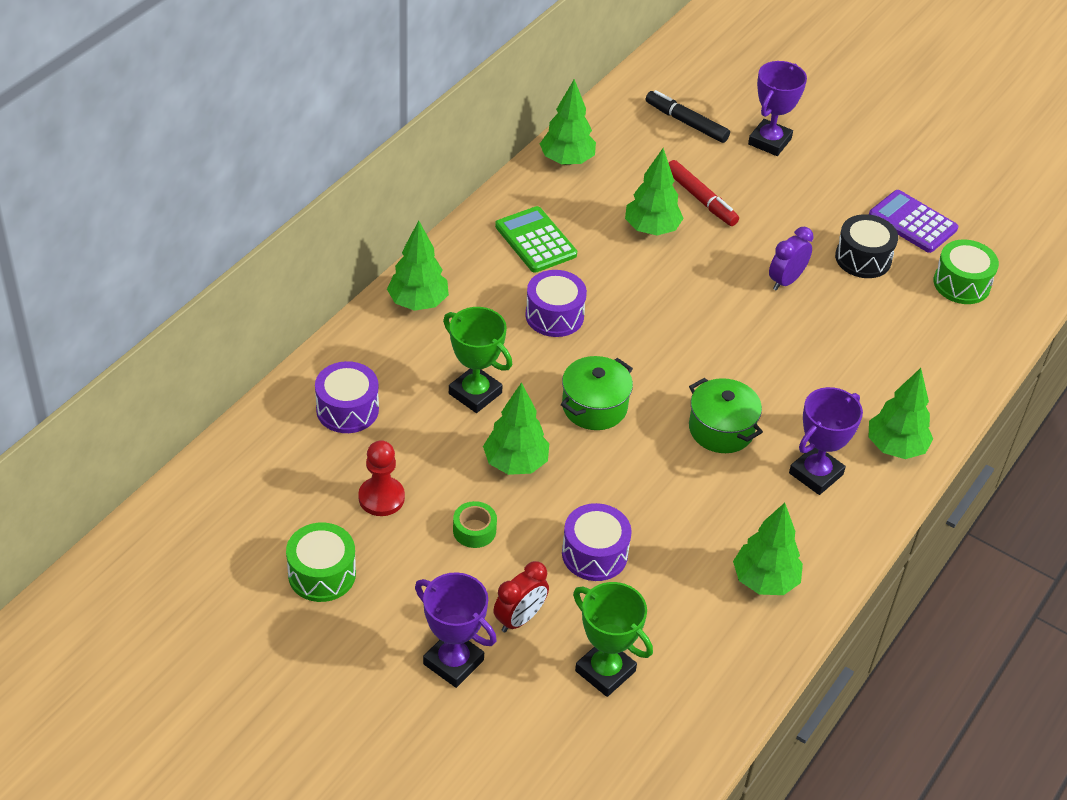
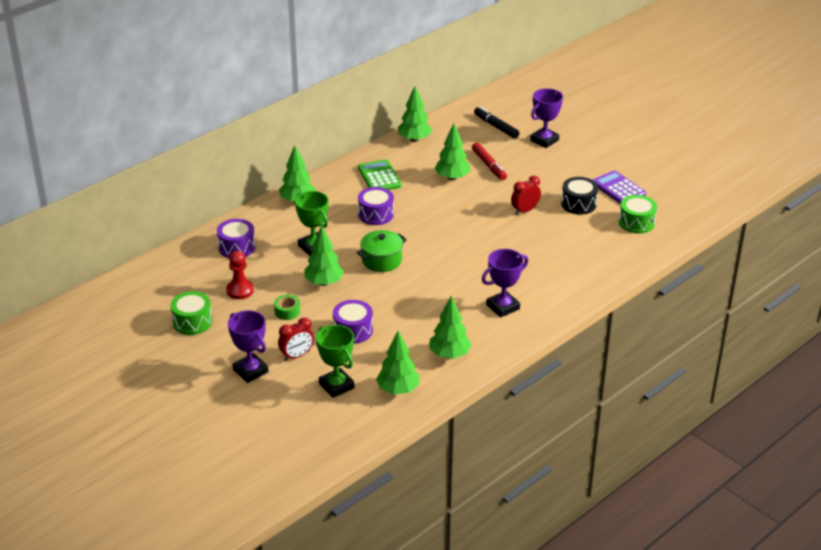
camera: 15 degrees right, 10 degrees down
(721, 429) = (454, 279): green pot -> none
(785, 281) = (525, 211): purple clock -> red clock
(895, 447) = (558, 299): green tree -> green tree (398, 390)

